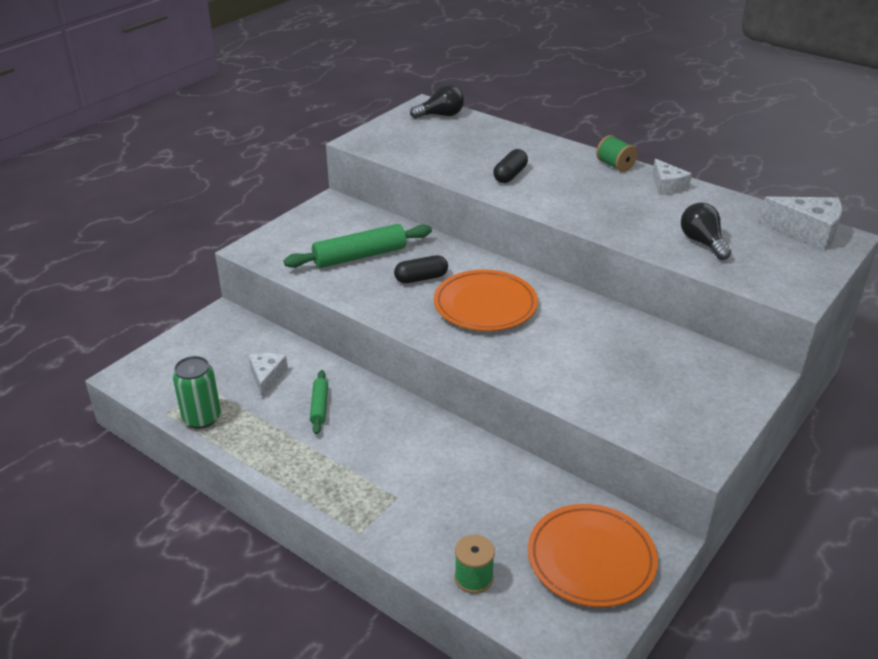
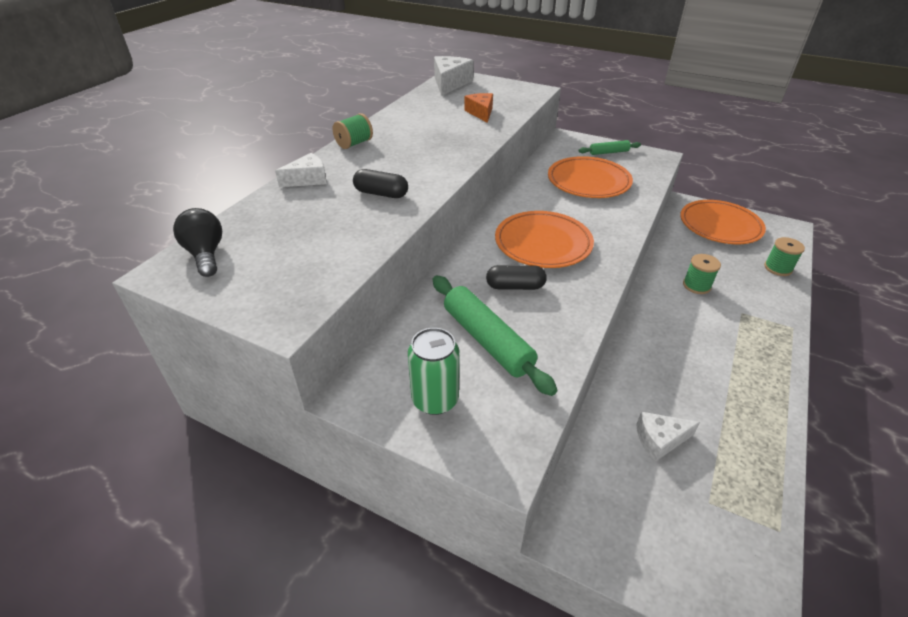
camera: 100 degrees left, 5 degrees up
(202, 418) = (760, 485): green can -> green can (435, 399)
(319, 406) = (675, 382): green rolling pin -> green rolling pin (608, 152)
(421, 278) = (515, 286): black capsule -> black capsule turned 60 degrees counterclockwise
(455, 476) = (696, 285): none -> green spool
(618, 366) = (588, 181): none -> orange plate
(667, 186) = (391, 123): white cheese -> white cheese (308, 179)
(702, 243) = (481, 113): black light bulb -> orange cheese

